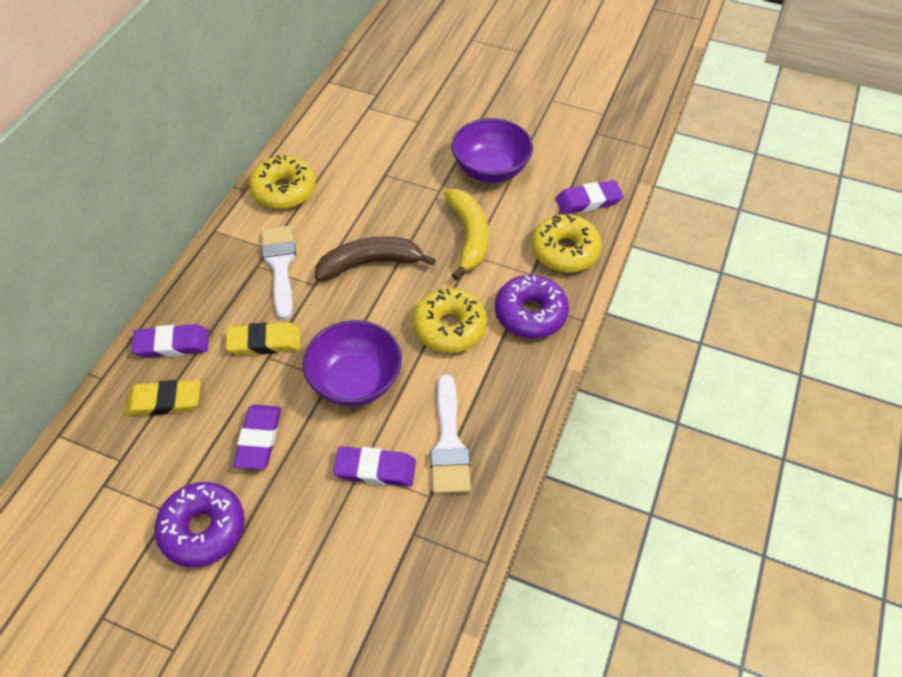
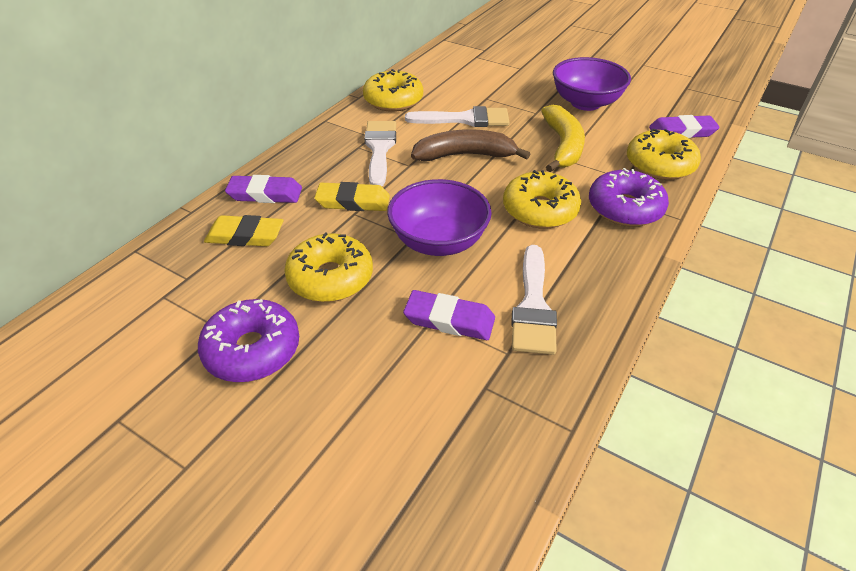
camera: 10 degrees right, 10 degrees down
(259, 439) = (330, 278): purple eraser -> yellow donut
(365, 210) = (465, 119): none -> white brush

